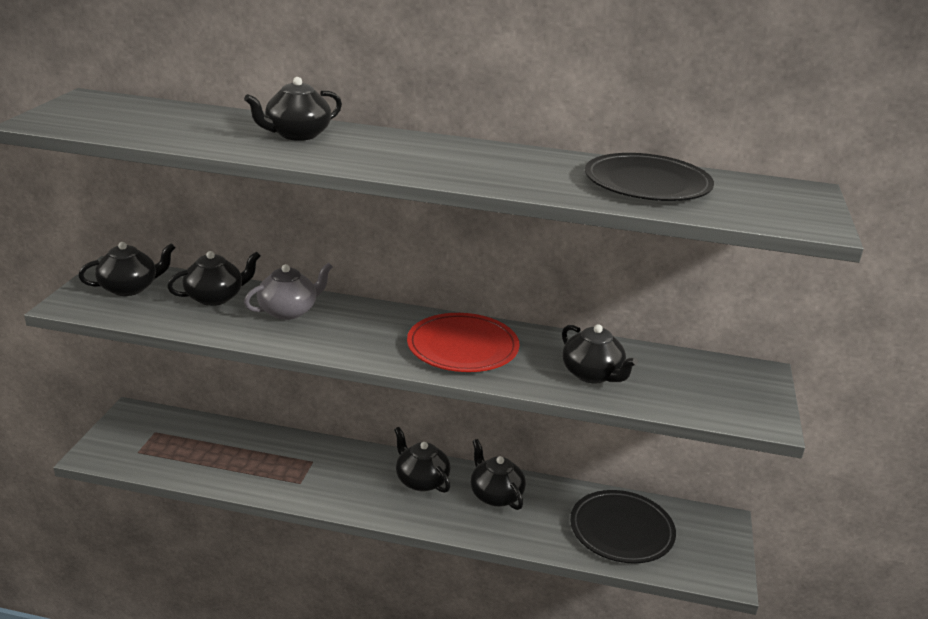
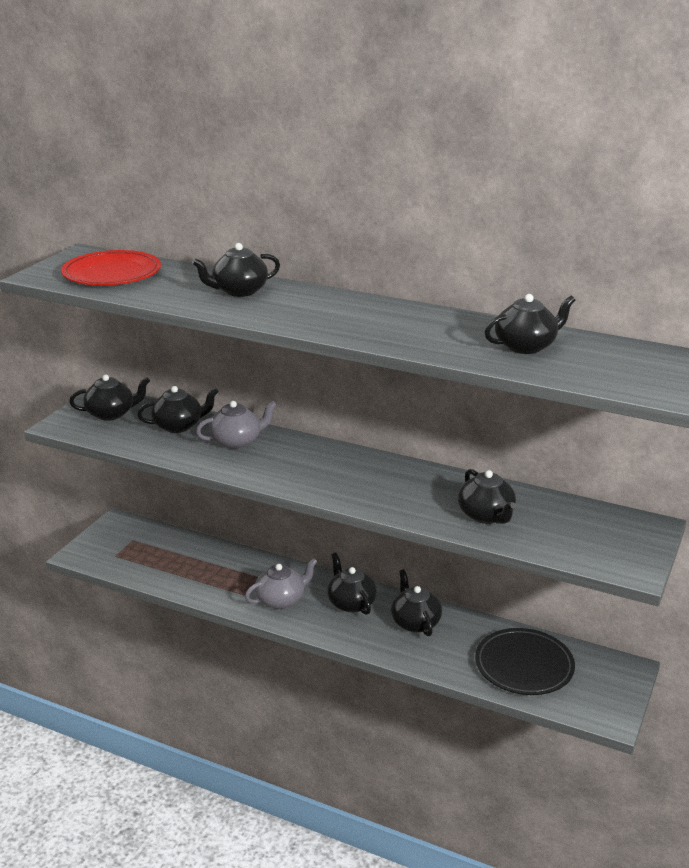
camera: 15 degrees right, 0 degrees up
(343, 485) = (281, 600): none -> grey teapot
(462, 347) = (377, 483): red plate -> red plate (112, 273)
(647, 184) = (526, 346): black plate -> black teapot

